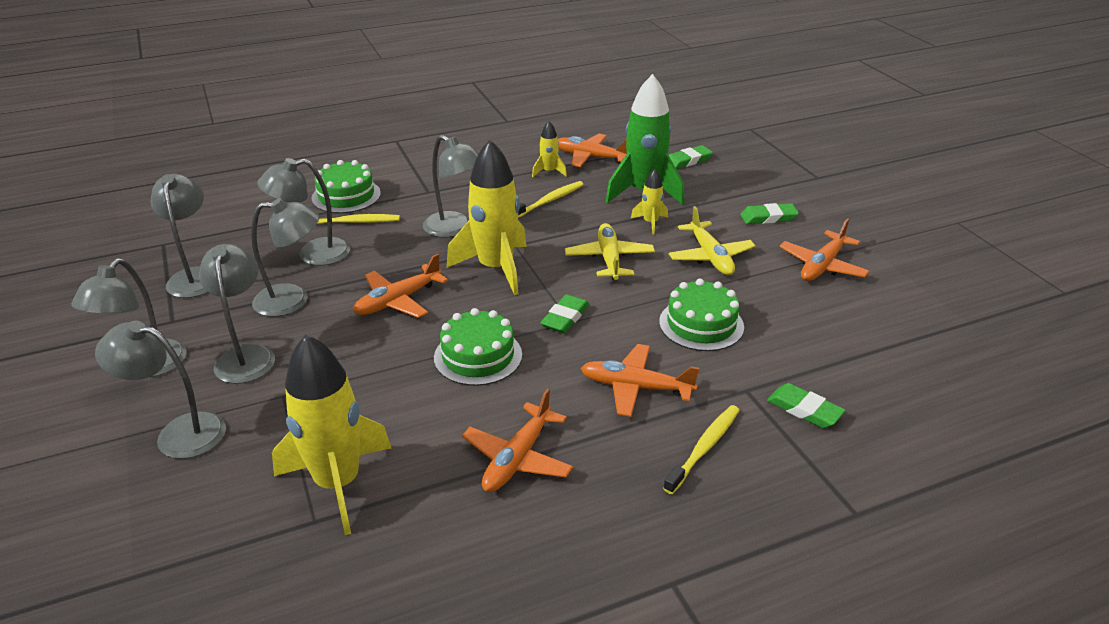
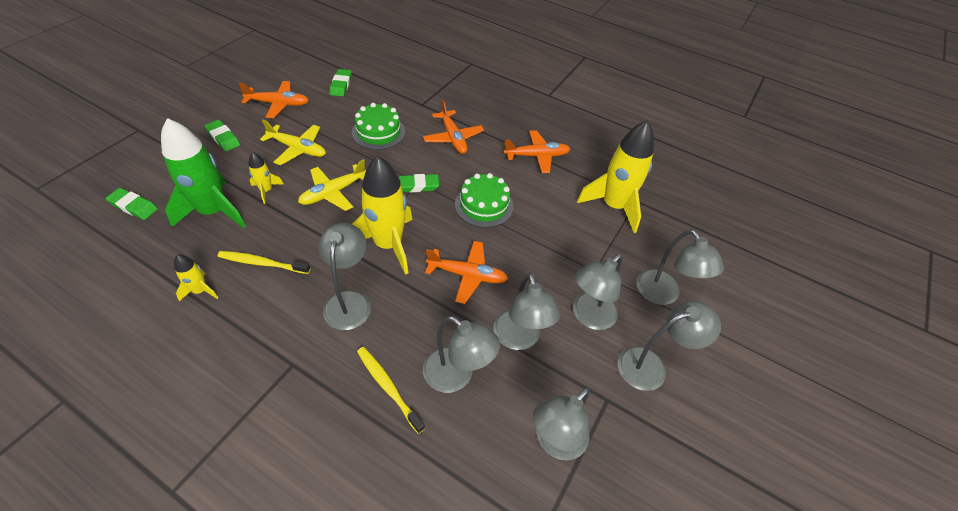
camera: 130 degrees left, 15 degrees up
(293, 300) = (519, 339): grey lamp -> grey lamp turned 150 degrees counterclockwise
(346, 196) = (342, 434): green cake -> none
(590, 157) = (151, 274): orange plane -> none
(704, 448) = (473, 106): yellow toothbrush -> none
(710, 257) = (298, 149): yellow plane -> yellow plane turned 75 degrees clockwise
(804, 409) = (420, 86): green eraser -> green eraser (341, 85)

